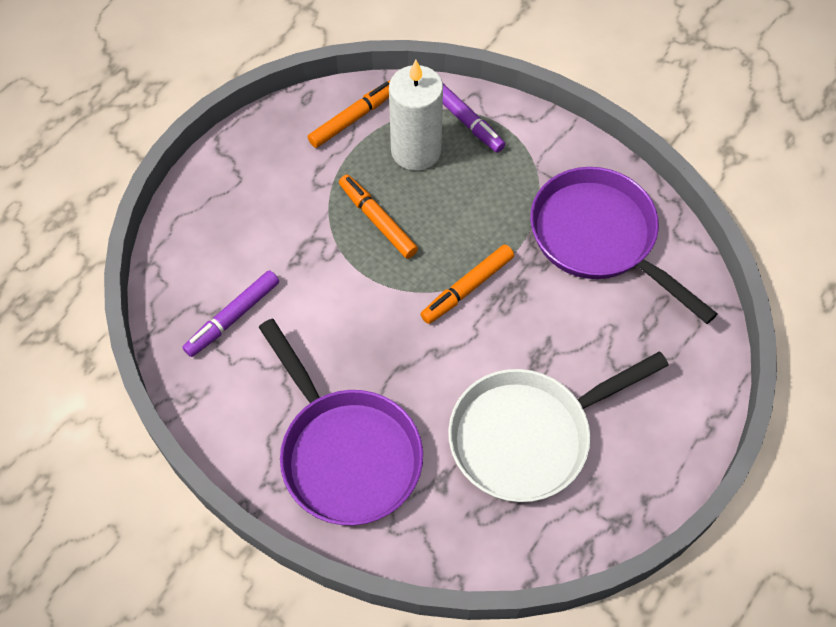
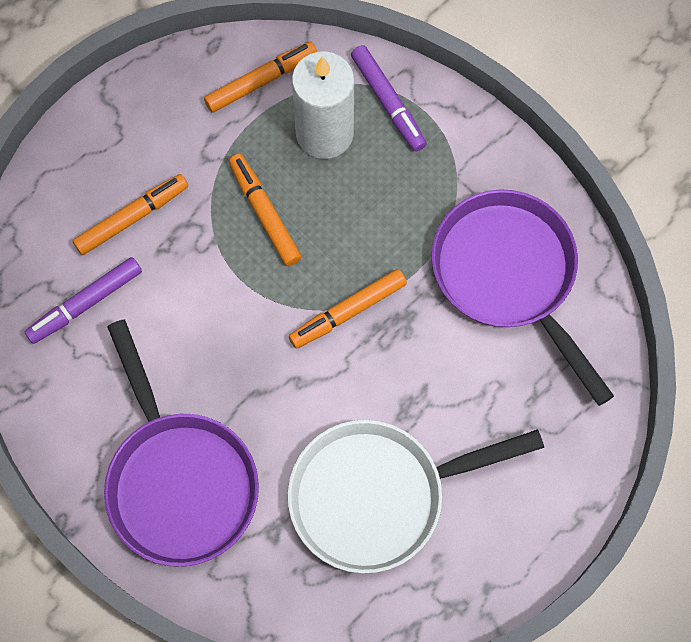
camera: 10 degrees right, 10 degrees up
(262, 241) = (132, 217): none -> orange marker

